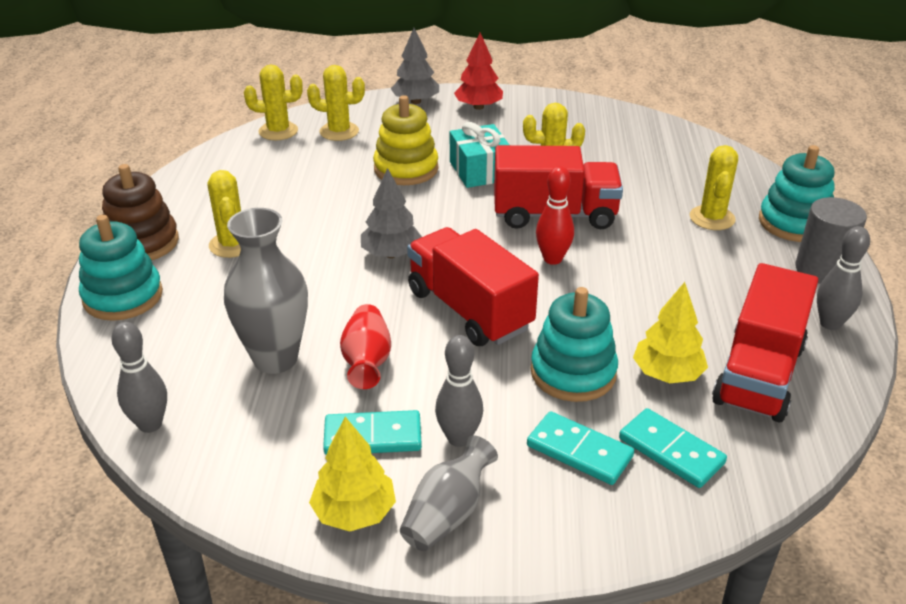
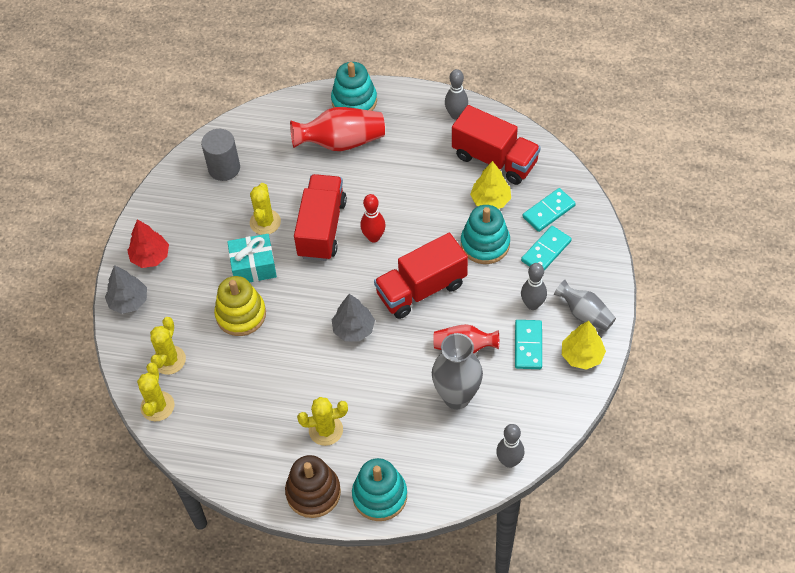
camera: 80 degrees left, 20 degrees up
(712, 218) = (341, 142): yellow cactus -> red vase
(821, 270) = (406, 103): grey cylinder -> grey cylinder (224, 168)

